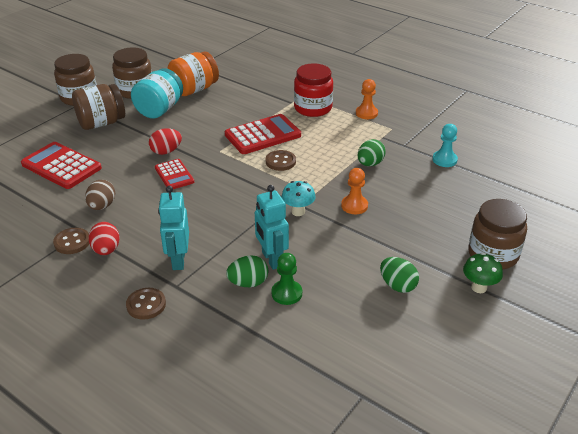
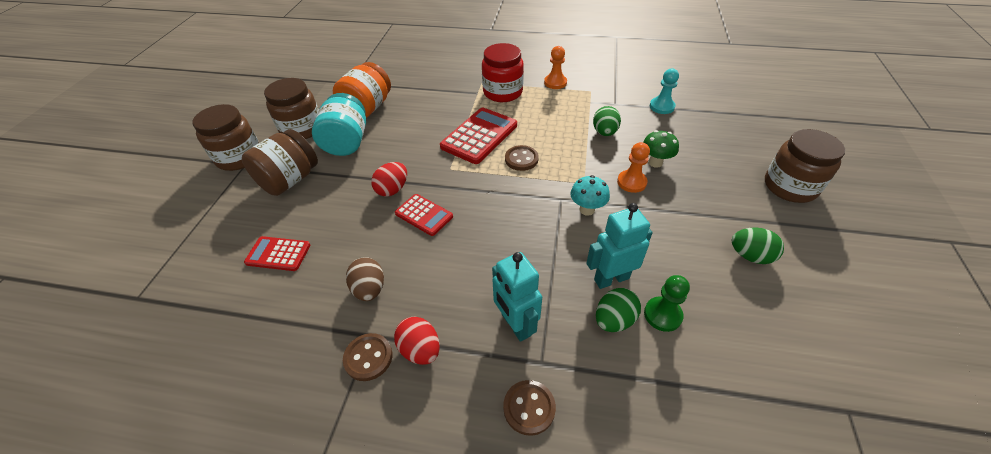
camera: 25 degrees left, 10 degrees up
(61, 166) = (278, 254): red calculator -> red calculator, size x0.60
(271, 259) = (611, 278): turquoise robot -> turquoise robot turned 120 degrees clockwise
(479, 287) = (814, 226): green mushroom -> green mushroom (655, 162)

